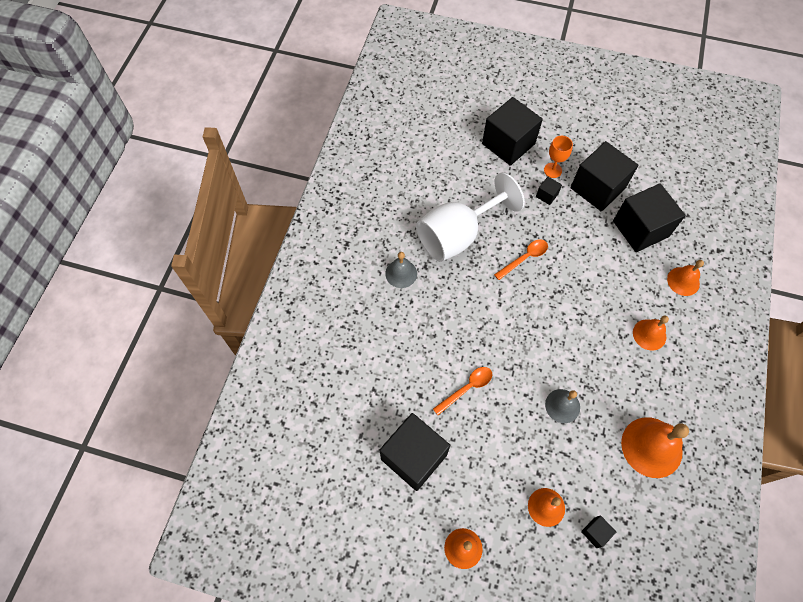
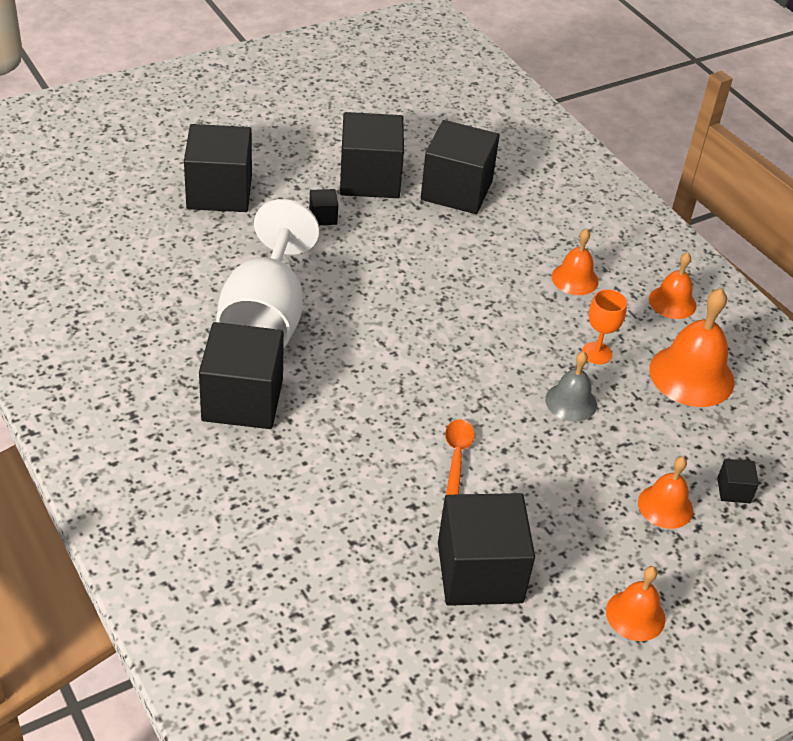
camera: 50 degrees left, 20 degrees down
(401, 273) = (242, 400): grey bell -> black cube
(524, 258) = (369, 291): orange spoon -> none
(552, 170) = (301, 189): orange goblet -> orange goblet (596, 353)
(683, 281) = (550, 211): orange bell -> orange bell (672, 302)

